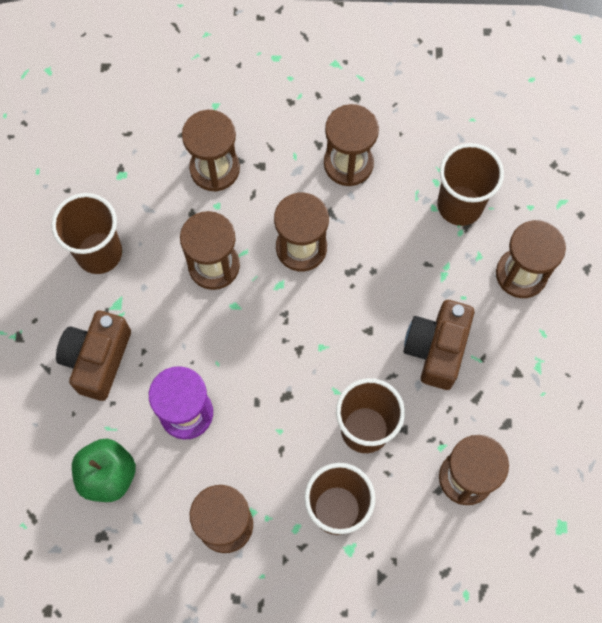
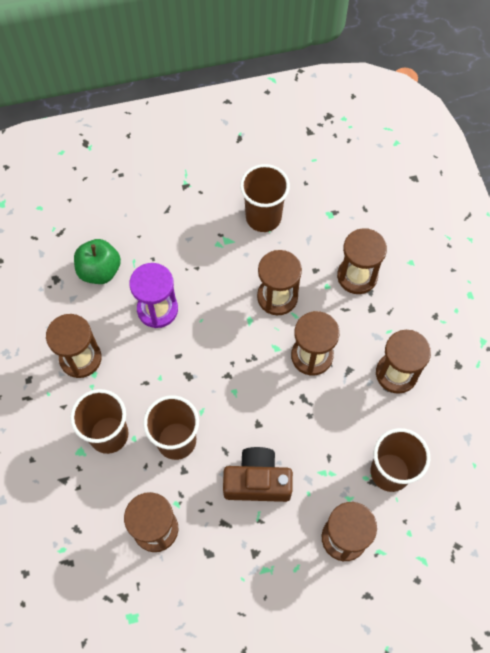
camera: 75 degrees right, 5 degrees down
(97, 359) = (182, 240): brown camera -> none

